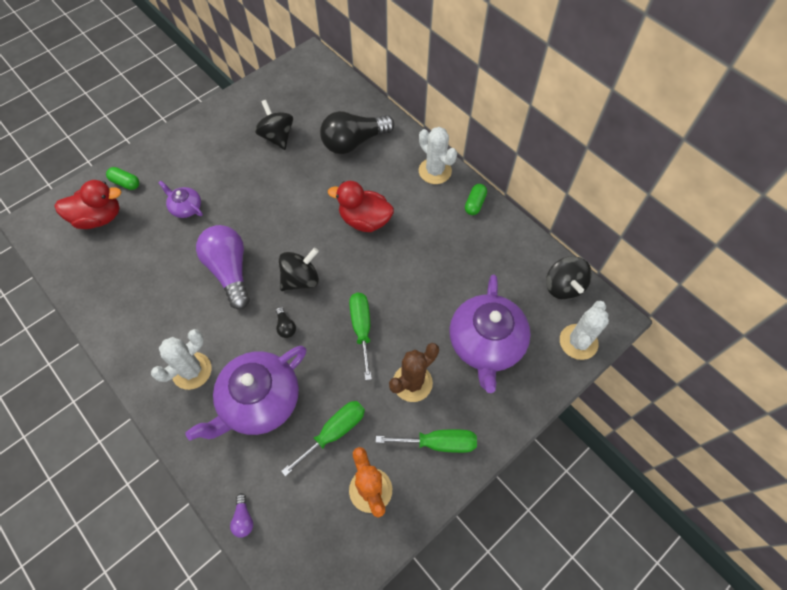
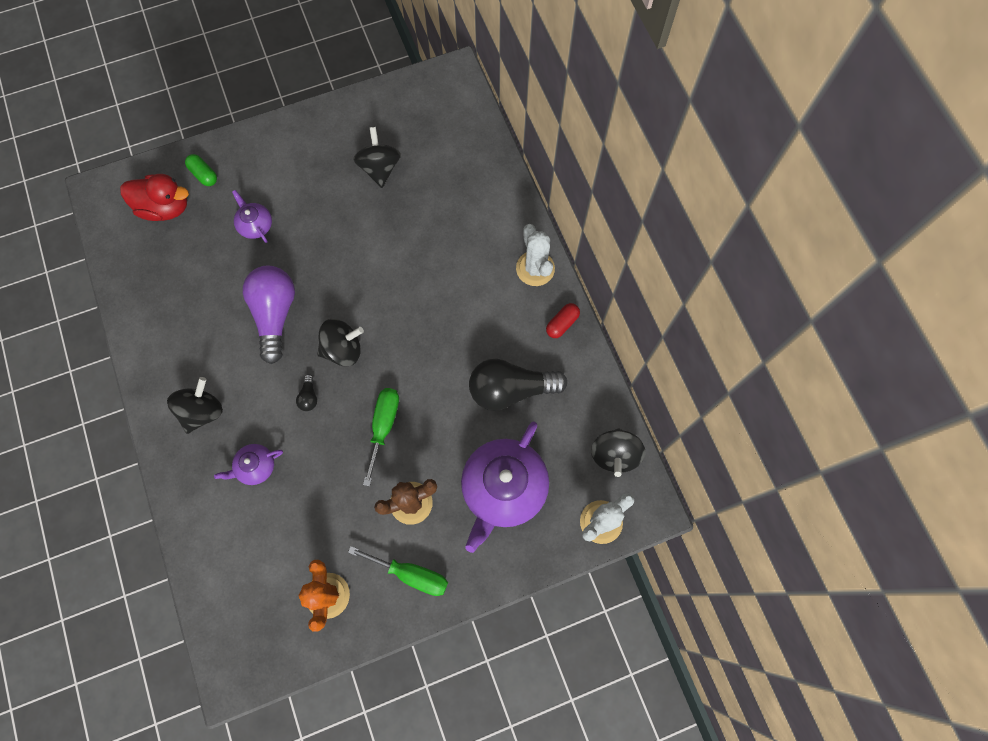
camera: 20 degrees right, 10 degrees up
(192, 371) = (203, 411): white cactus -> black spinning top
(243, 519) = (201, 577): purple light bulb -> none
(259, 401) = (255, 467): purple teapot -> purple teapot, size x0.48
(334, 432) = (315, 525): green screwdriver -> none
(354, 142) = (460, 202): black light bulb -> black light bulb (511, 389)
(364, 220) = (435, 303): red duck -> none
(475, 204) = (562, 324): green capsule -> red capsule

